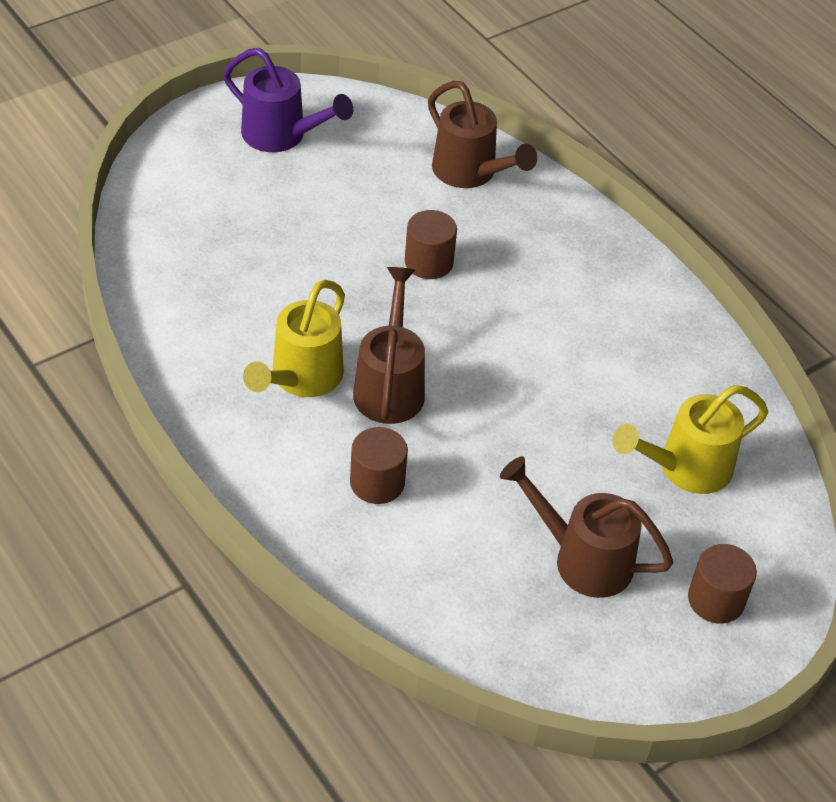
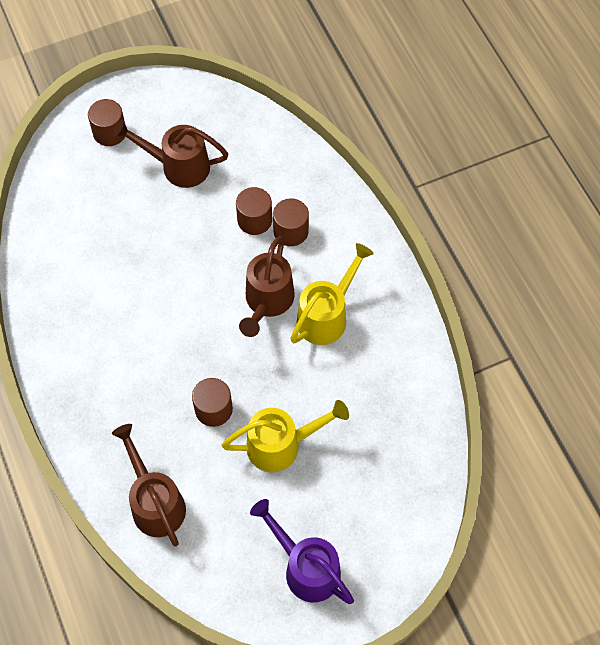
camera: 165 degrees left, 15 degrees up
(437, 492) = (254, 220): none -> brown cylinder
(582, 559) = (178, 166): brown watering can -> brown watering can turned 150 degrees clockwise
(685, 468) = (91, 216): yellow watering can -> yellow watering can (281, 445)

